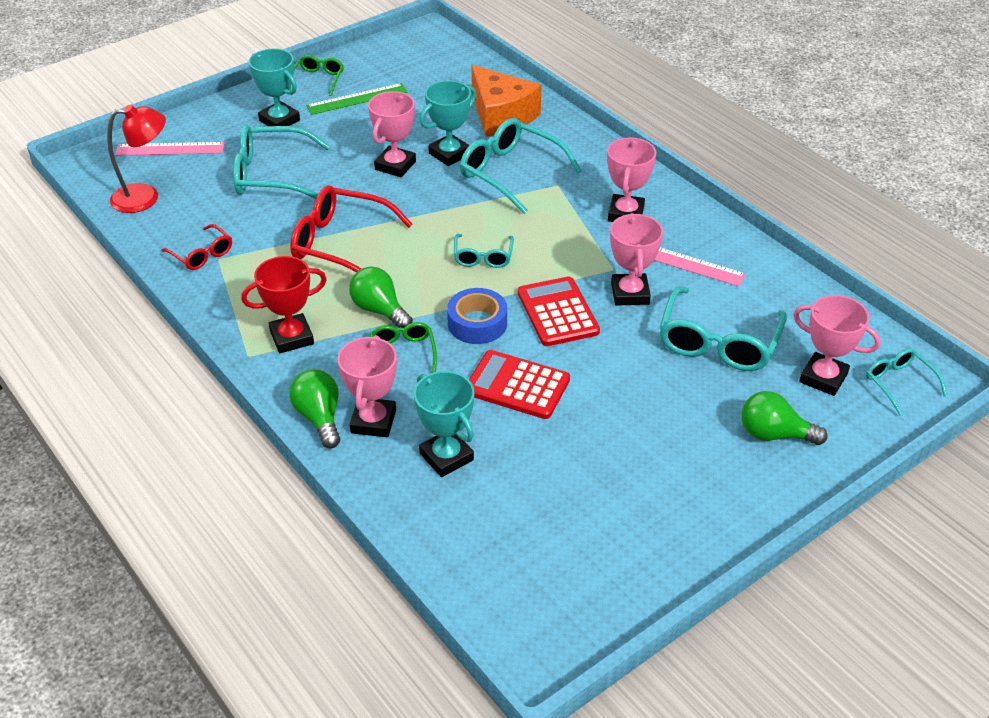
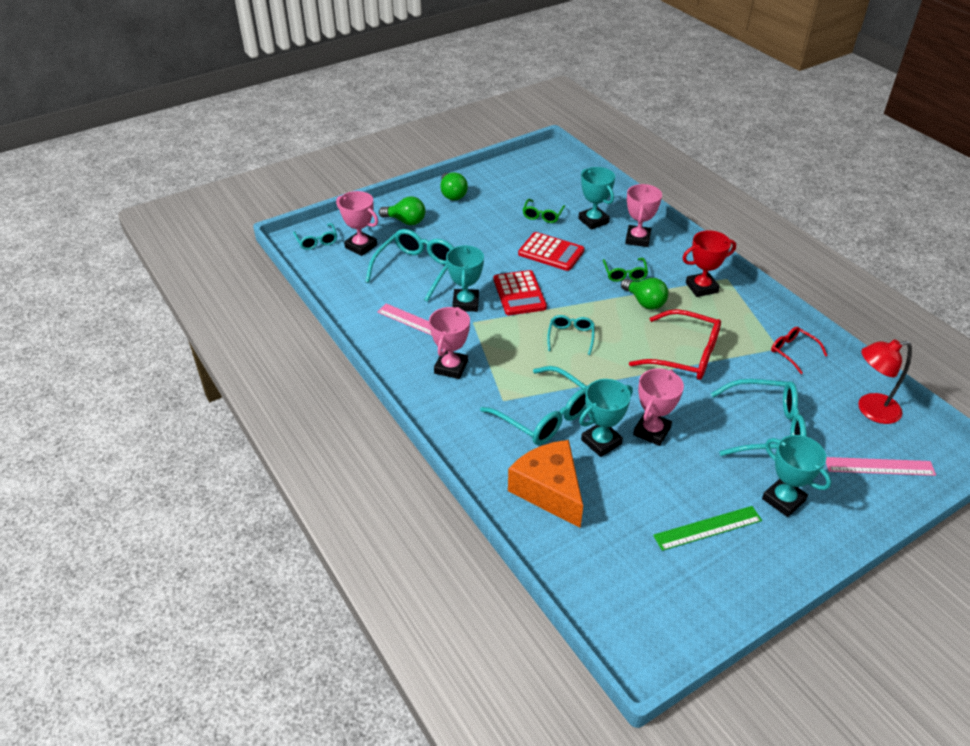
camera: 175 degrees left, 0 degrees up
(318, 79) = (761, 565): green glasses -> green glasses (542, 215)
(319, 417) = (670, 242): green light bulb -> green light bulb (452, 194)
(477, 323) = (575, 289): blue tape -> none
(630, 294) = (465, 303): pink trophy -> turquoise trophy

